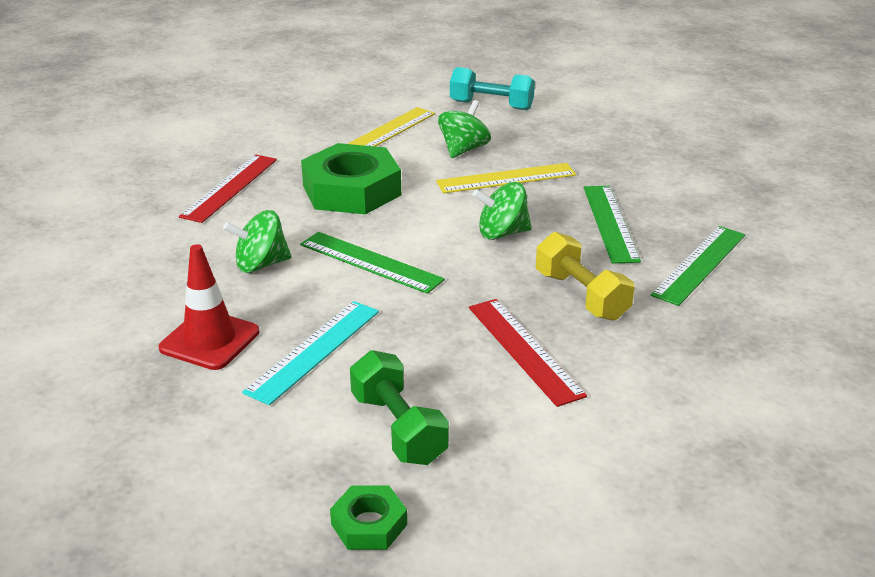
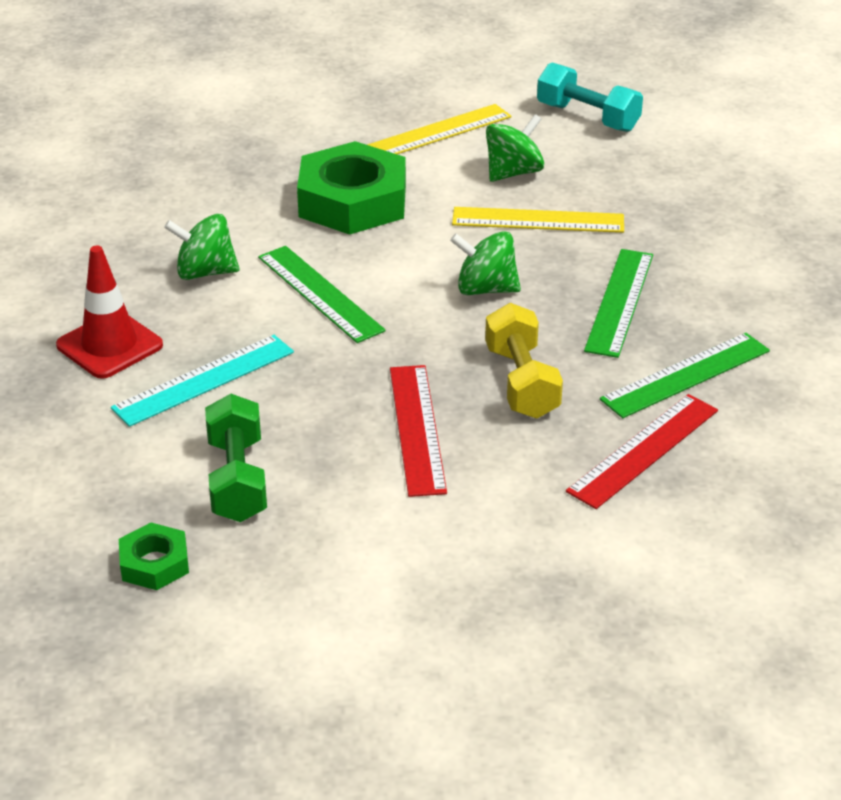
camera: 20 degrees right, 5 degrees up
(230, 187) = (223, 172): red ruler -> red ruler (643, 450)

